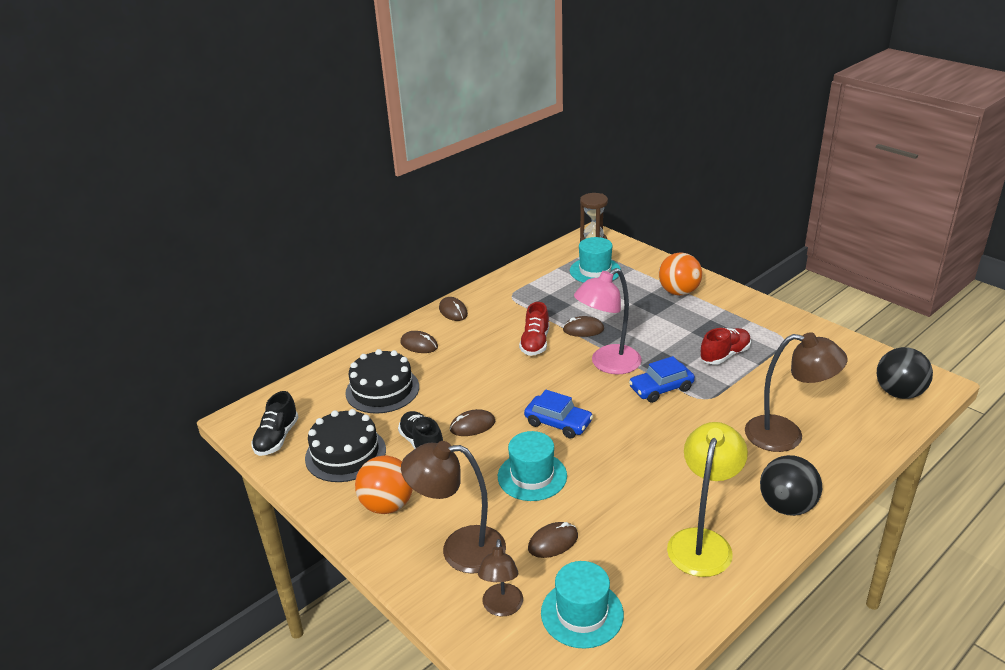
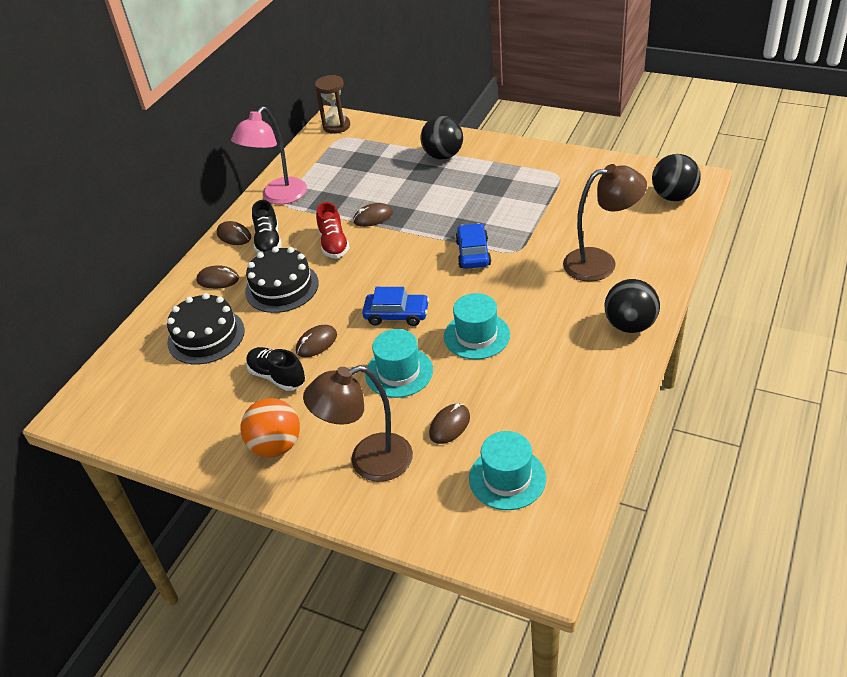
camera: 20 degrees left, 10 degrees up
(277, 438) = (123, 419): black shoe -> black shoe (268, 241)
(345, 454) = (205, 411): black cake -> black cake (282, 287)
(502, 608) = (435, 499): brown lamp -> none
(595, 271) = (353, 155): turquoise hat -> turquoise hat (476, 336)
(608, 364) = (413, 245): pink lamp -> pink lamp (278, 197)
(661, 388) = (473, 253): blue car -> blue car turned 135 degrees clockwise
(678, 292) = (443, 155): orange ball -> black ball
(702, 542) = (576, 380): yellow lamp -> none
(724, 355) = (514, 205): red shoe -> none

